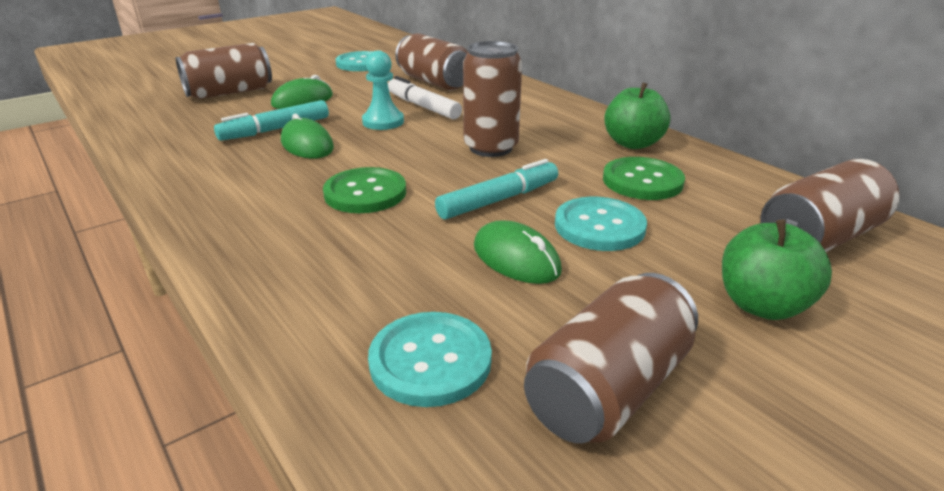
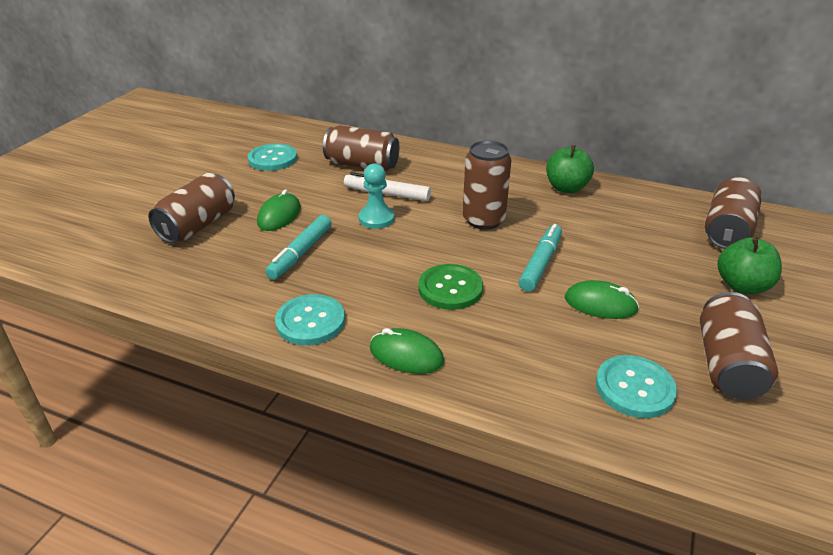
camera: 30 degrees left, 5 degrees up
(307, 145) = (348, 260): green mouse -> green mouse (406, 355)
(599, 226) = (617, 263): turquoise button -> turquoise button (310, 321)
(642, 181) = (604, 219): green button -> none

